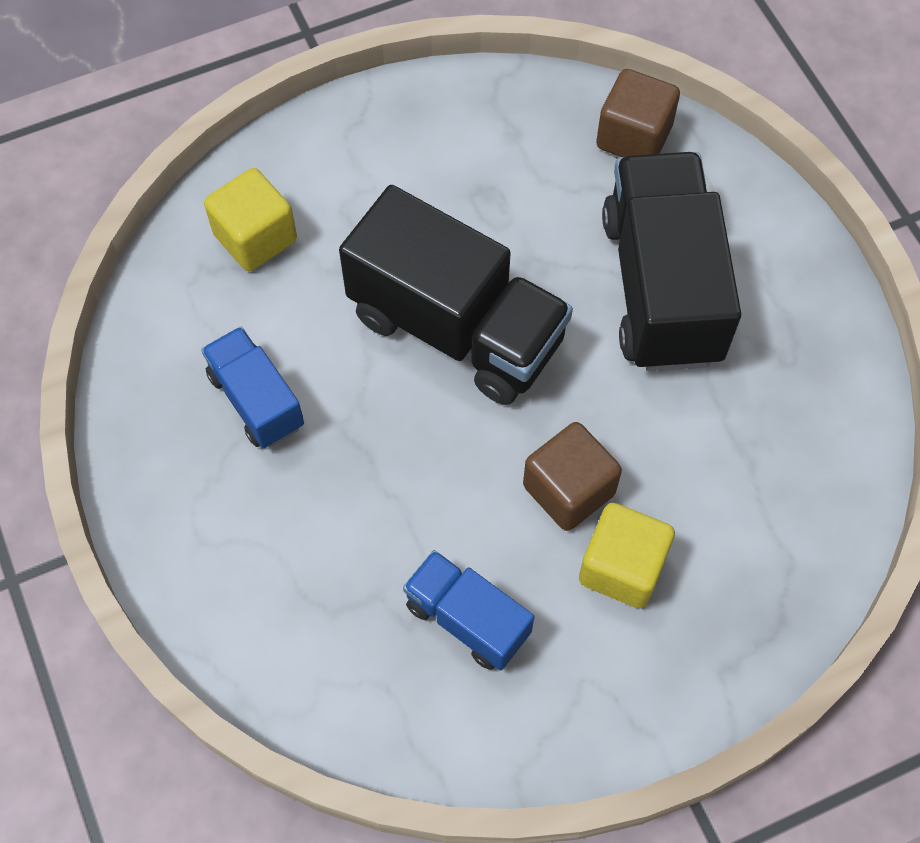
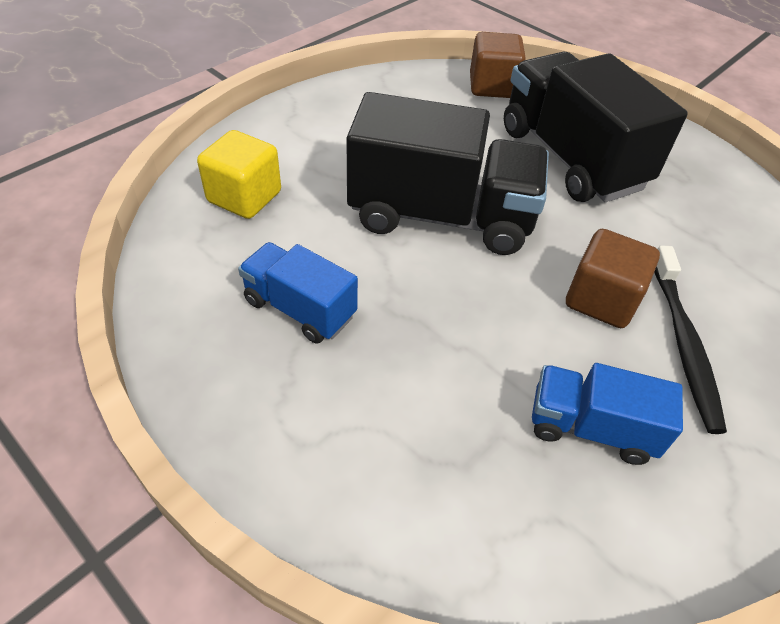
camera: 25 degrees left, 15 degrees down
(622, 567) = (683, 343): yellow cube -> black toothbrush

